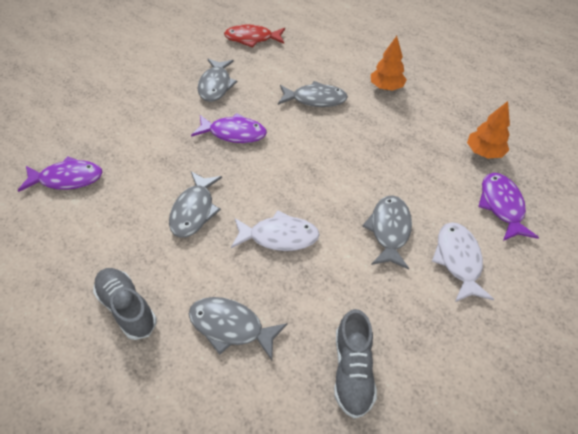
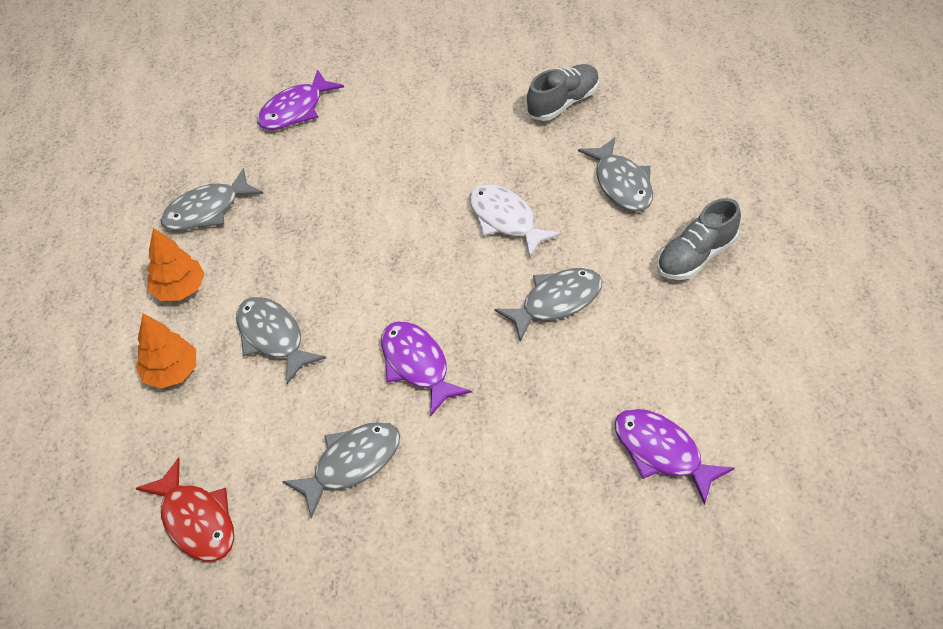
camera: 130 degrees left, 0 degrees up
(127, 308) = (696, 256): grey shoe -> grey shoe turned 45 degrees clockwise
(389, 230) = (409, 158): grey fish -> grey fish (207, 210)
(458, 260) = (393, 104): white fish -> none
(484, 152) = (226, 154): orange tree -> orange tree (171, 372)

